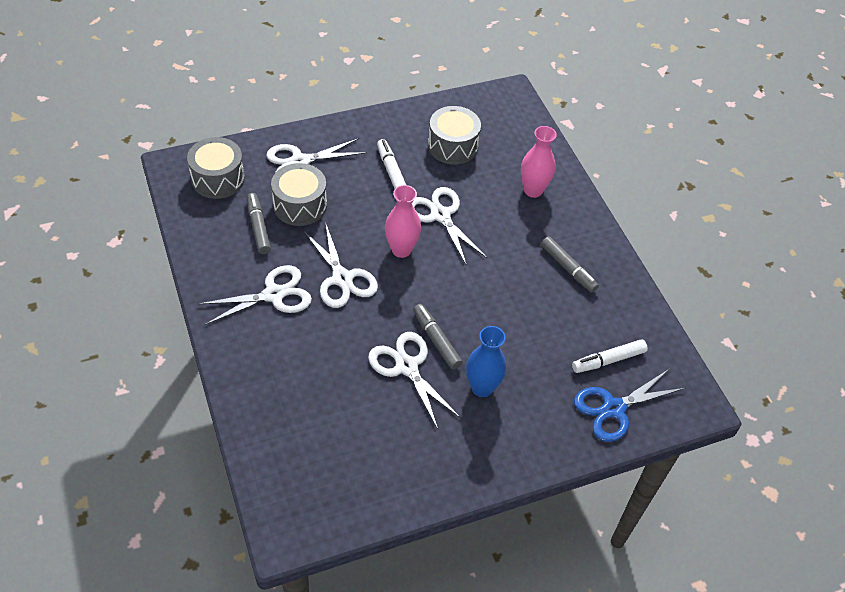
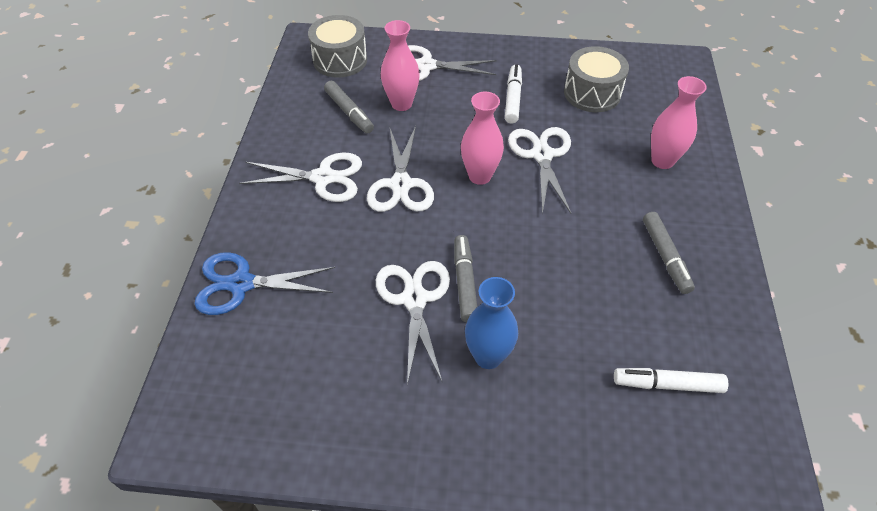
camera: 30 degrees right, 0 degrees up
(258, 227) = (349, 112): grey marker -> grey marker turned 135 degrees clockwise
(300, 205) = (401, 104): grey drum -> pink vase
(614, 408) = (647, 450): blue scissors -> blue scissors (241, 284)

